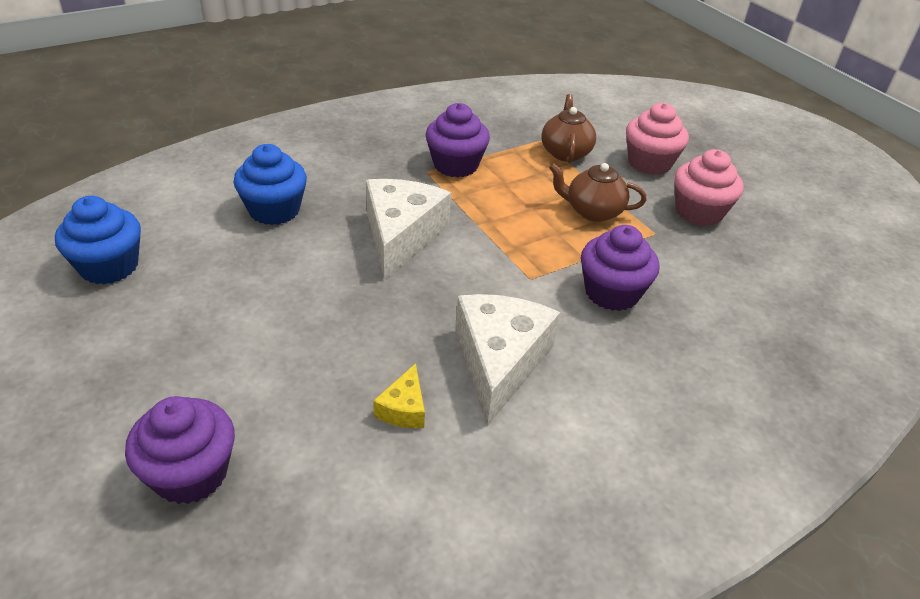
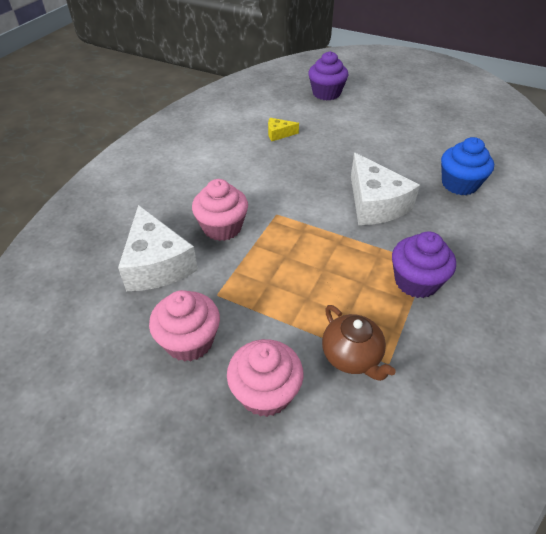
camera: 150 degrees right, 5 degrees up
(109, 266) = (469, 127): blue cupcake -> none
(403, 408) = (279, 134): yellow cheese -> yellow cheese turned 75 degrees counterclockwise
(499, 362) = (255, 165): white cheese -> white cheese (157, 264)
(593, 211) = (276, 291): brown teapot -> none
(611, 292) = (222, 227): purple cupcake -> pink cupcake

